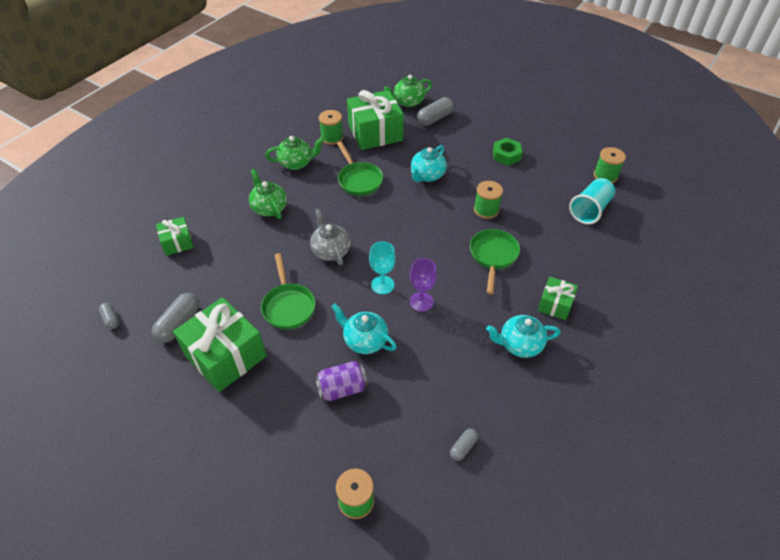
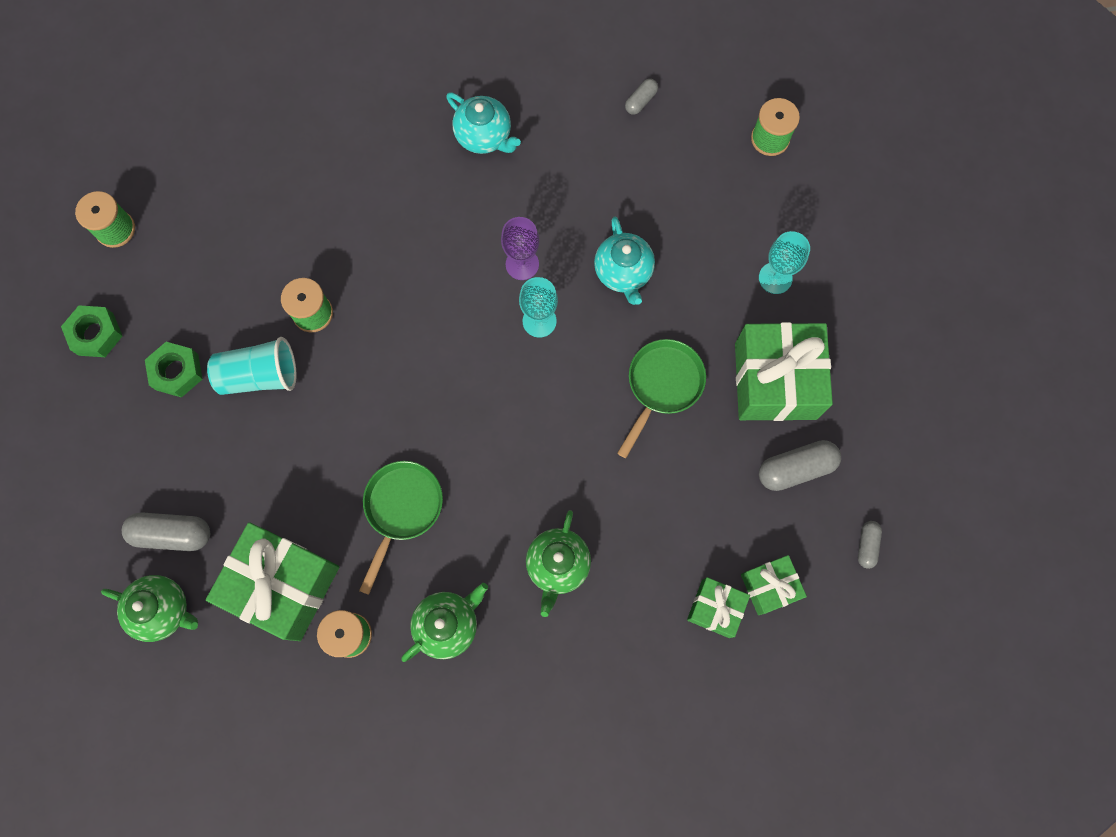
camera: 135 degrees left, 25 degrees up
(272, 411) = (775, 278): none -> turquoise goblet
(296, 163) = (448, 624): green teapot -> green teapot turned 105 degrees clockwise
(330, 251) = (548, 421): grey teapot -> none
(342, 388) = (692, 243): purple can -> none
(427, 175) = (312, 433): turquoise teapot -> none
(463, 447) = (641, 101): grey capsule -> grey capsule turned 45 degrees counterclockwise
(493, 256) = (385, 247): green pan -> none
(553, 144) = (96, 334): none -> green nut
(555, 304) = (398, 141): green gift -> green gift (769, 586)
(590, 210) = (204, 204): turquoise cup -> turquoise cup (260, 375)

